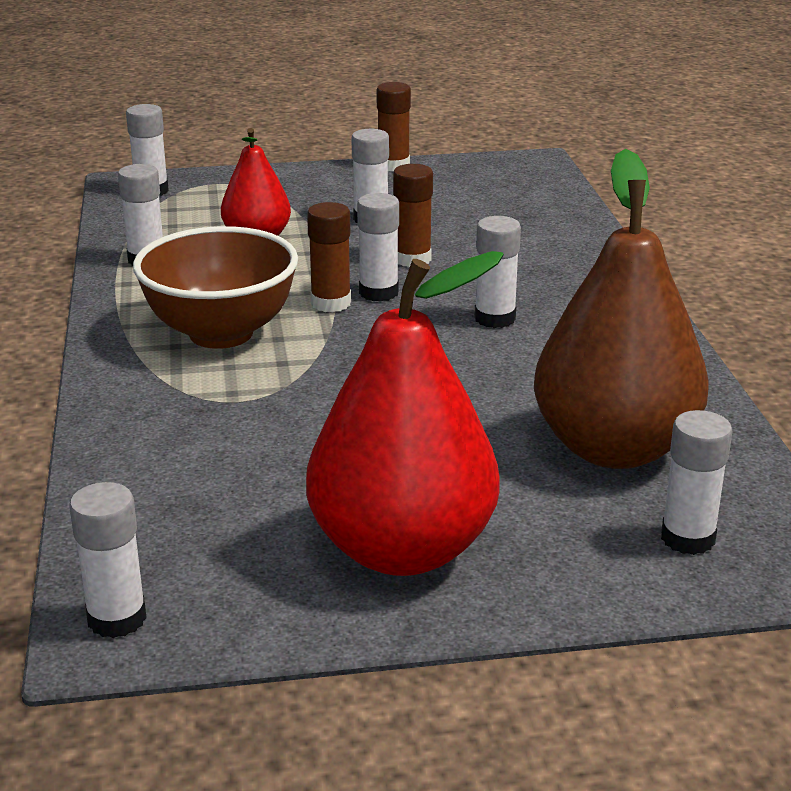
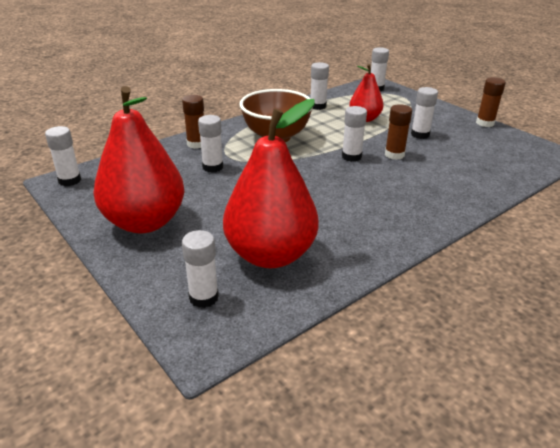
camera: 60 degrees right, 5 degrees up
(331, 303) = (328, 150): brown glue stick -> brown glue stick (196, 144)
(495, 318) = (362, 190): white glue stick -> white glue stick (212, 167)
(614, 448) = (270, 255): brown pear -> red pear

